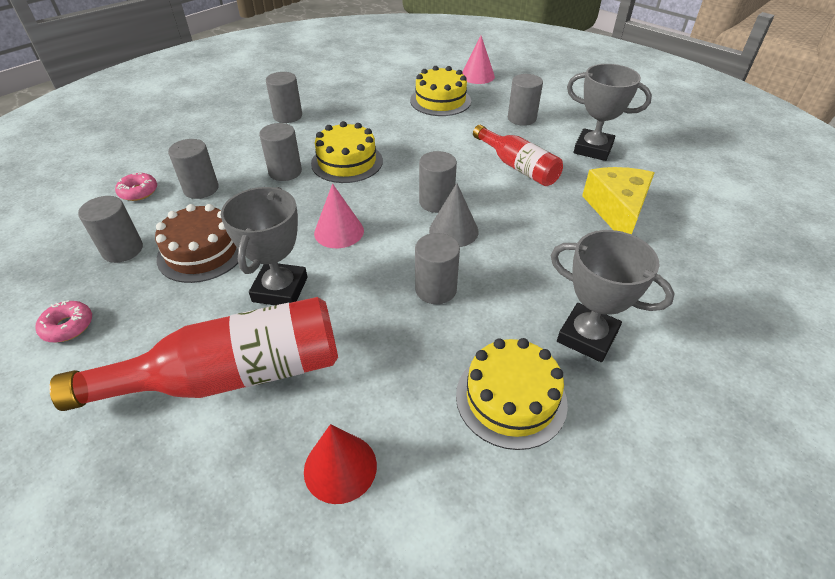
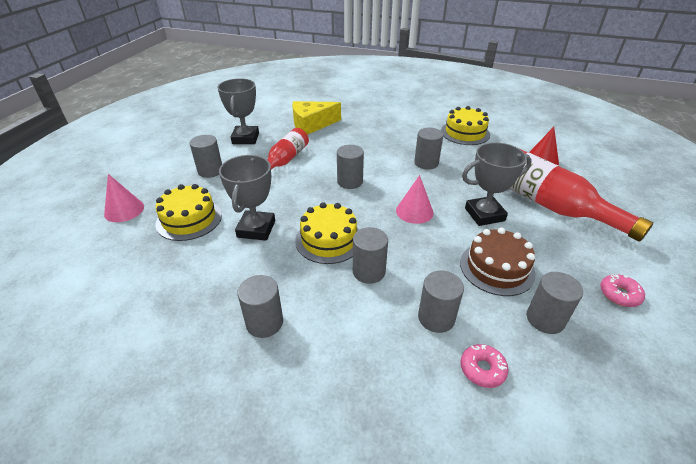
camera: 115 degrees left, 5 degrees down
(453, 231) = (373, 169): grey cone -> none
(587, 336) = (413, 122): grey trophy -> grey trophy (256, 229)

